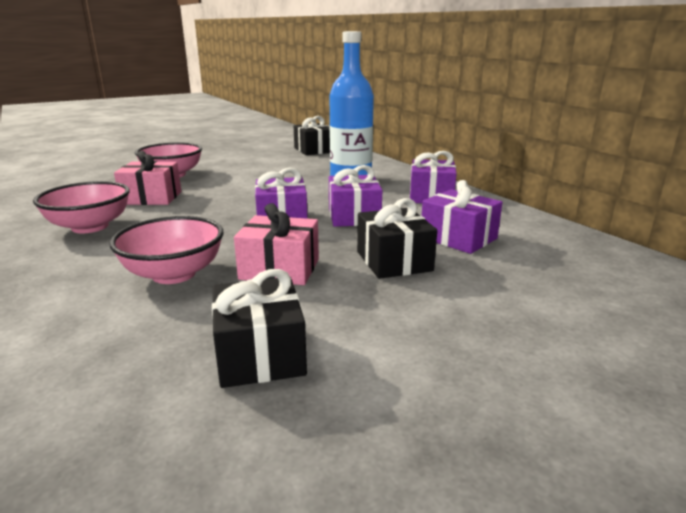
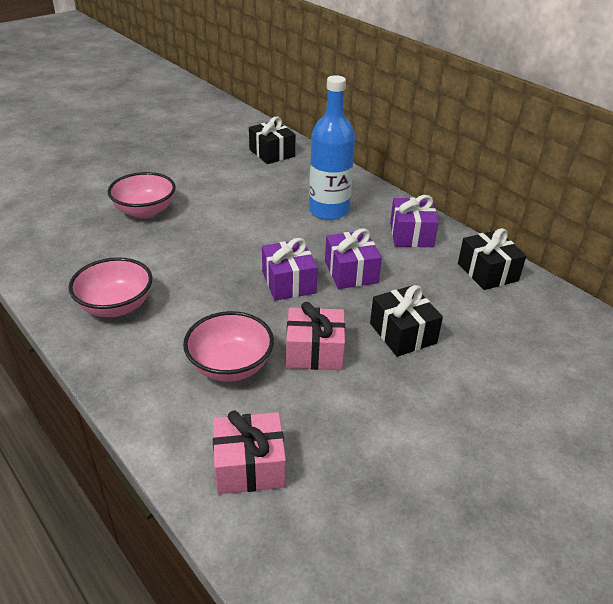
camera: 10 degrees left, 15 degrees up
(152, 198) = (147, 254): pink gift -> pink gift (249, 466)
(260, 354) = (338, 446): black gift -> black gift (487, 272)
(458, 238) = (447, 297): purple gift -> none

